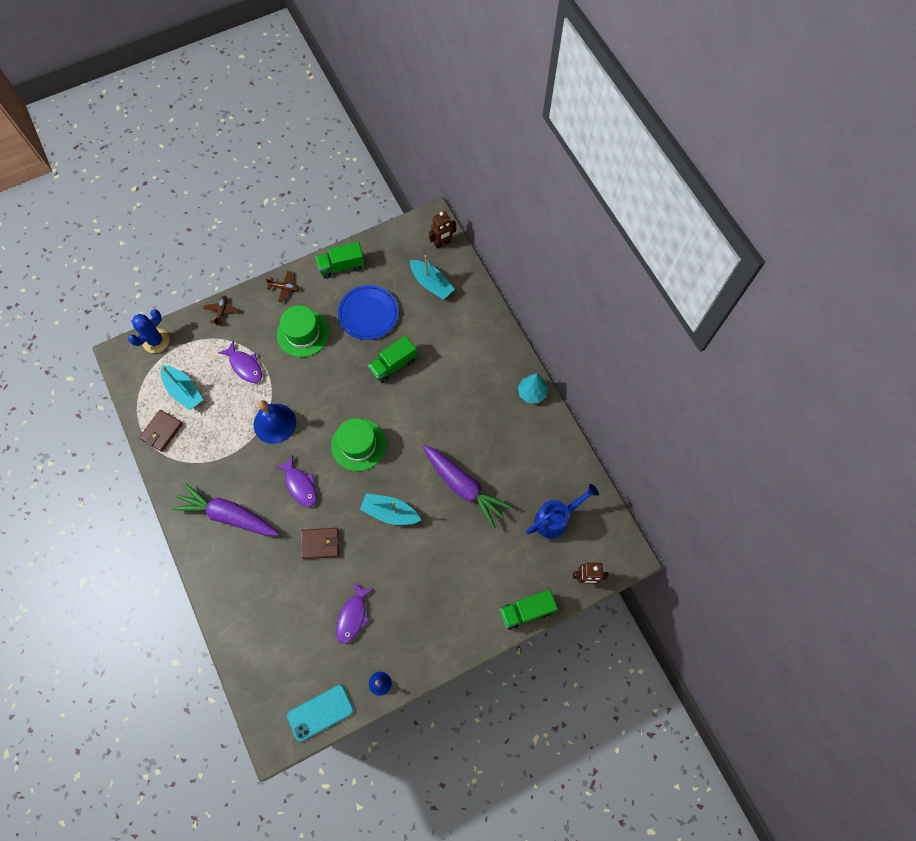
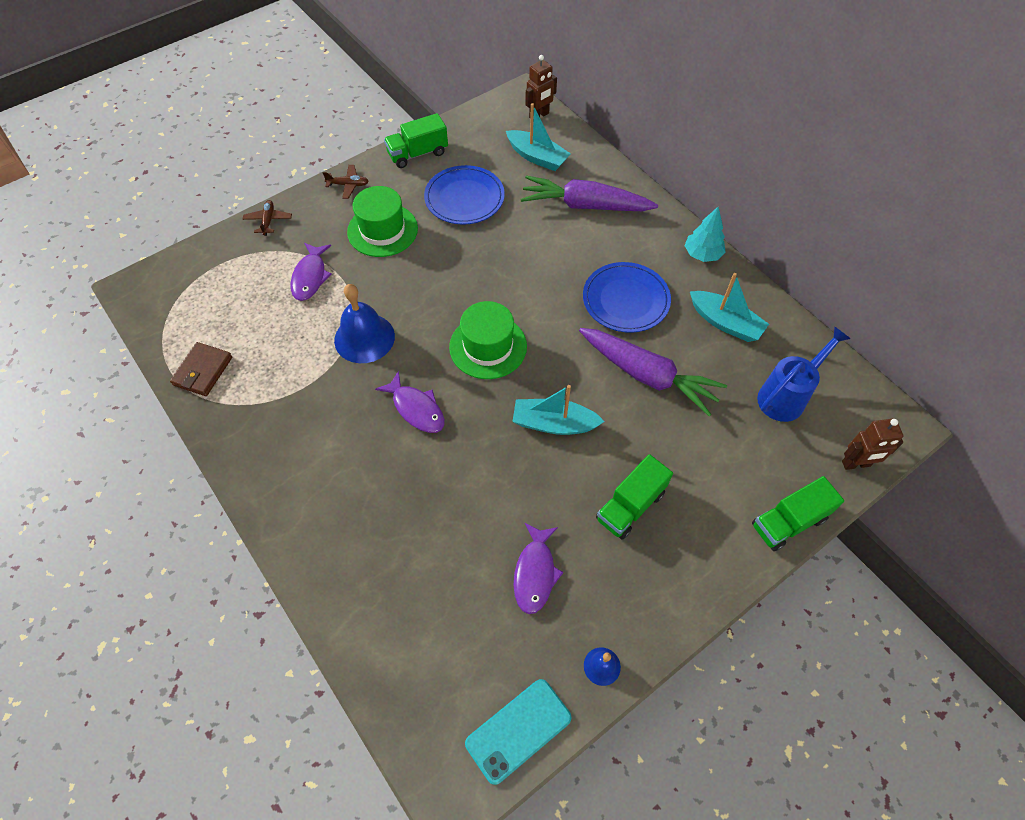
camera: 10 degrees left, 10 degrees down
(156, 341) = (181, 265): blue cactus -> none
(184, 391) = (228, 317): turquoise boat -> turquoise boat (725, 323)
(228, 515) = (318, 464): purple carrot -> purple carrot (585, 205)
(245, 366) = (310, 277): purple fish -> purple fish turned 60 degrees clockwise
(320, 544) = (462, 480): brown wallet -> none
(393, 365) = (512, 248): green truck -> green truck (630, 506)
(465, 422) = (626, 300): none -> blue plate

